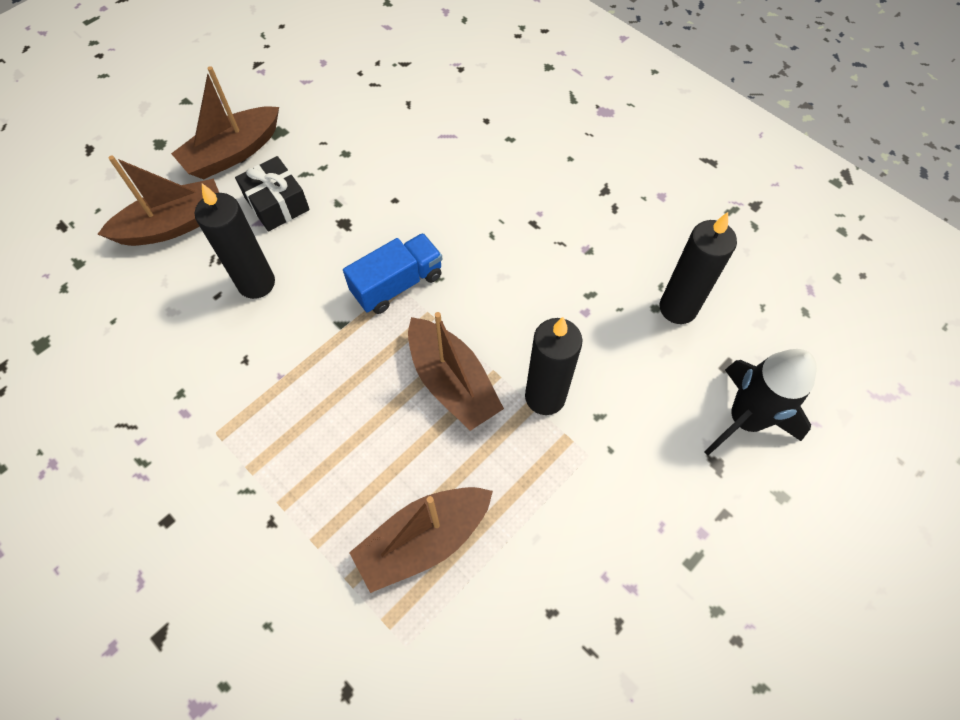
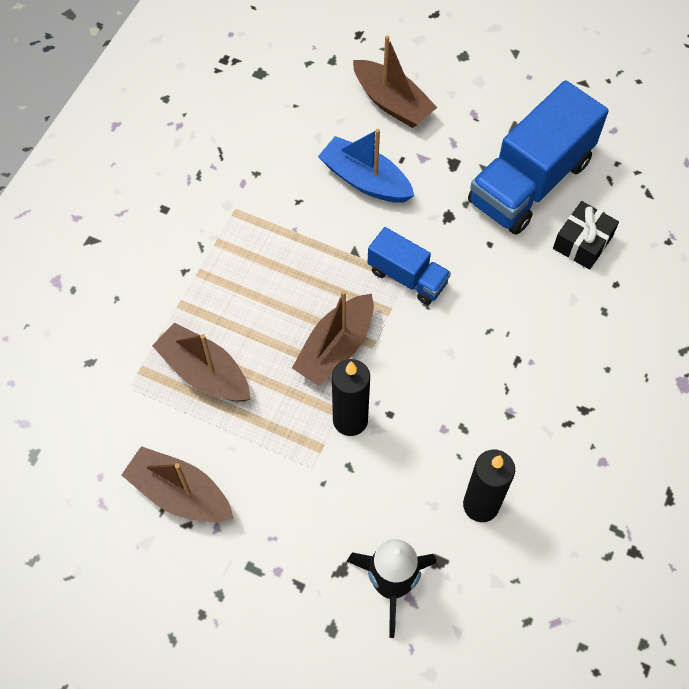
camera: 70 degrees right, 0 degrees up
(233, 153) = (479, 109): brown boat -> brown boat (180, 493)
(256, 283) = (365, 180): black candle -> blue boat
(277, 204) = (444, 161): black gift -> black gift (582, 242)
(342, 143) = (530, 182): none -> blue truck

